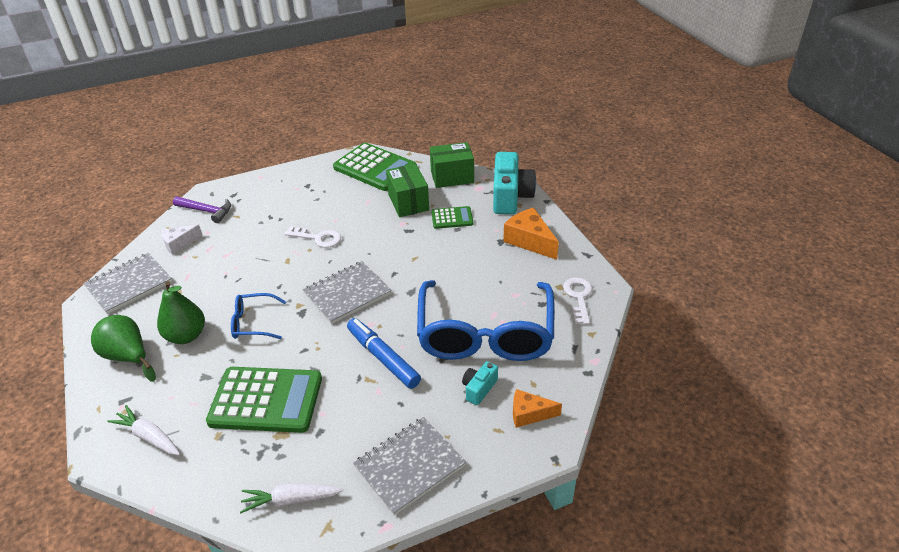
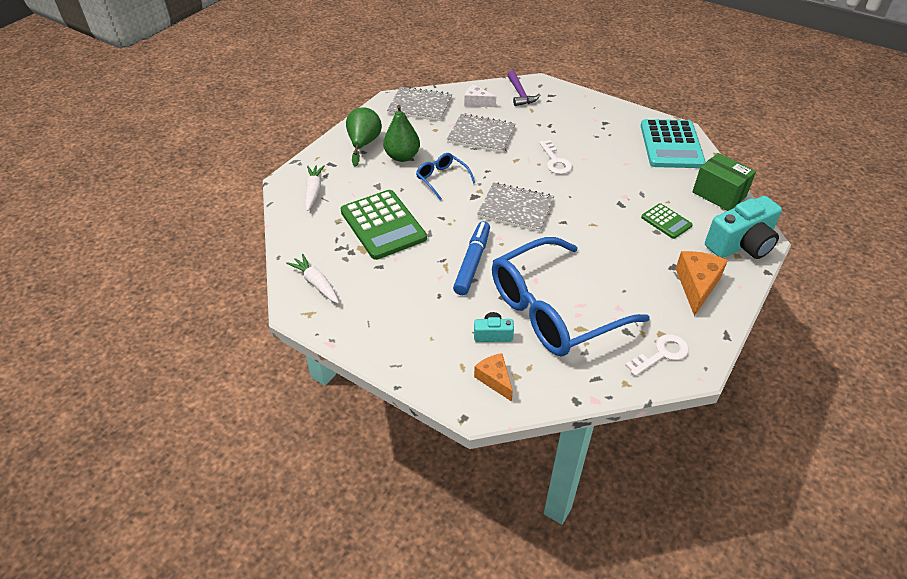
camera: 55 degrees right, 5 degrees up
(375, 168) = (671, 145): green calculator -> turquoise calculator
(408, 202) = (653, 186): green box -> none
(409, 466) = (388, 330): grey notebook -> grey notebook (481, 135)

